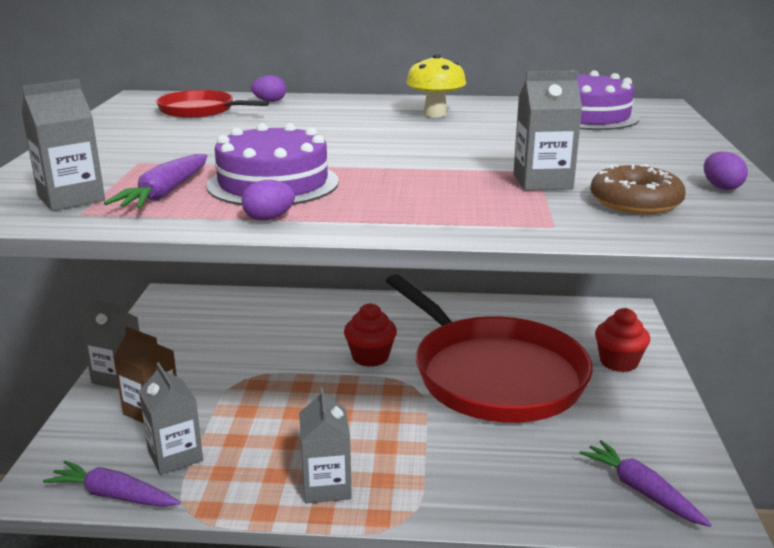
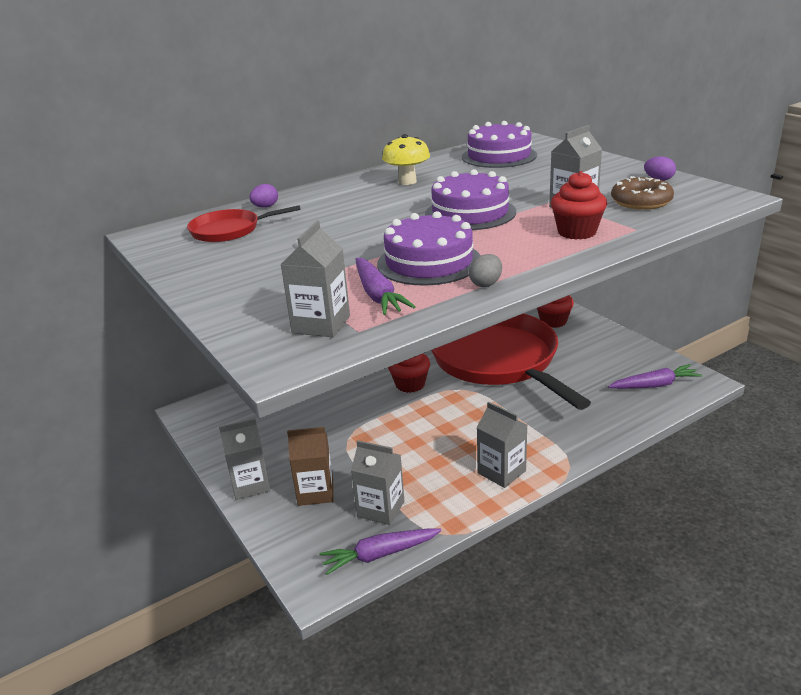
camera: 35 degrees left, 5 degrees up
(269, 218) = (486, 284): purple egg -> grey egg
(420, 156) = (470, 213): none -> purple cake
(479, 206) = (577, 232): none -> red cupcake
(493, 374) = (498, 360): red pan -> red pan turned 135 degrees counterclockwise
(641, 491) = (654, 385): purple carrot -> purple carrot turned 150 degrees clockwise

